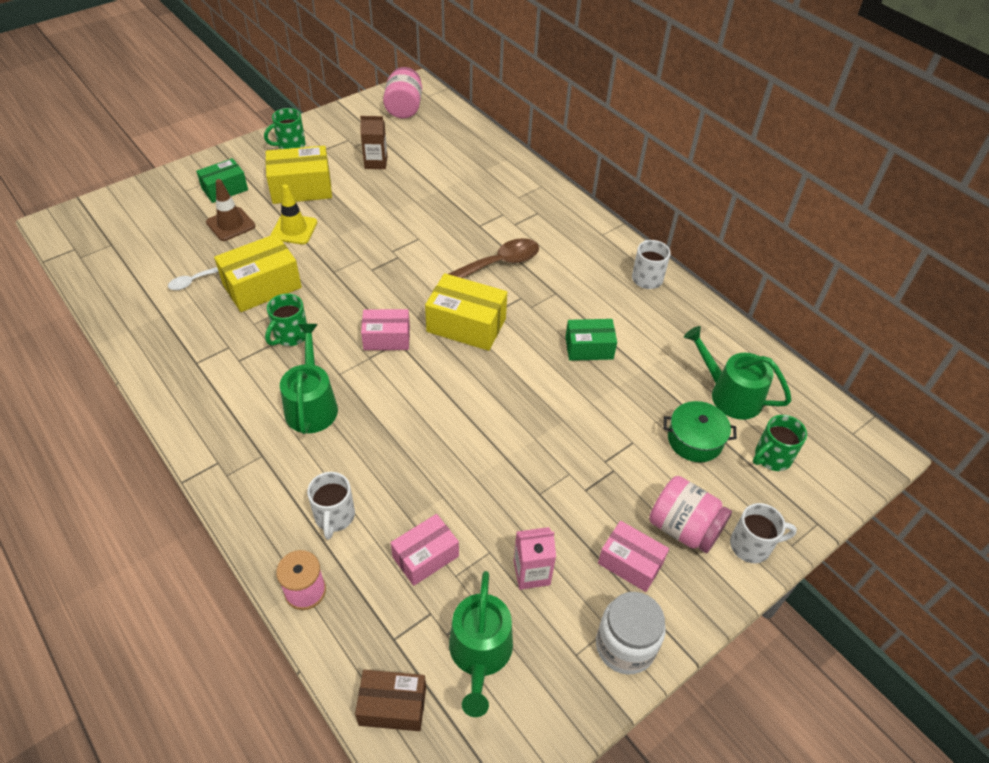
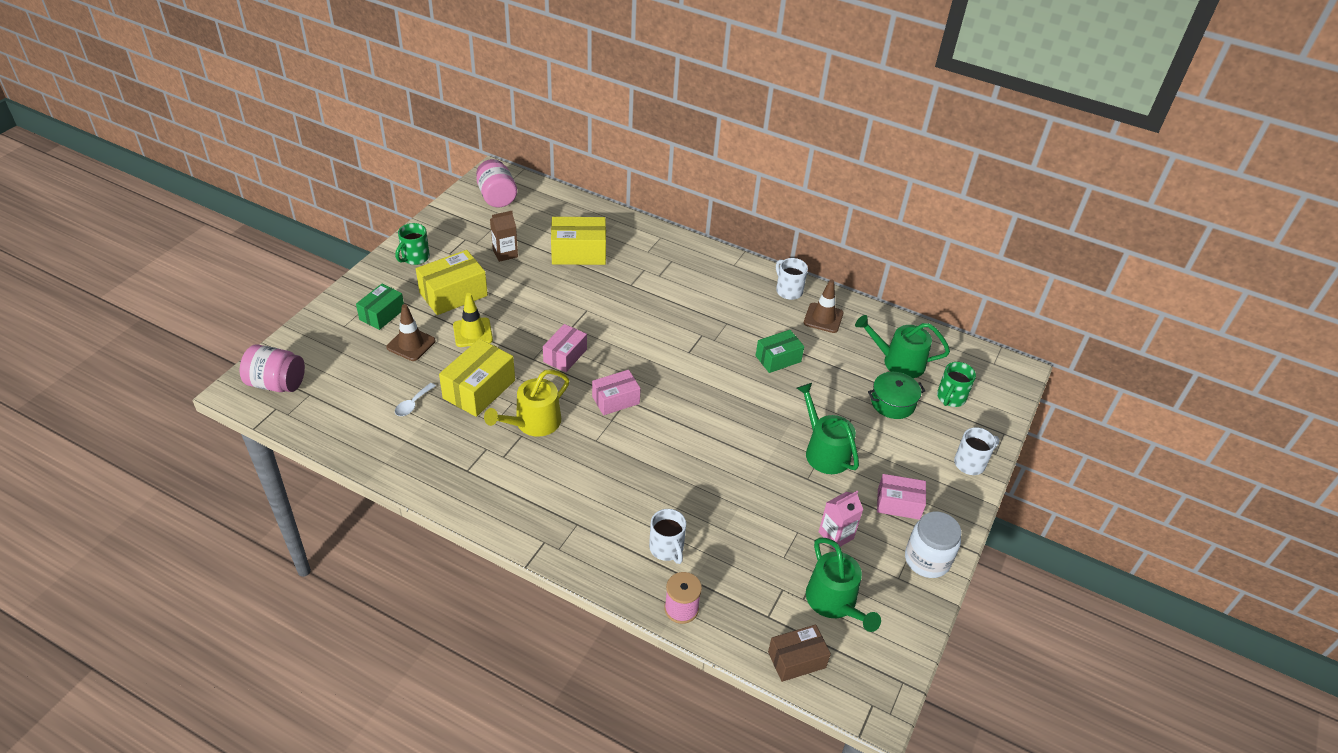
camera: 25 degrees left, 5 degrees down
(290, 336) = (533, 423): green mug -> yellow watering can
(311, 405) = (590, 472): green watering can -> green watering can (824, 451)
(425, 557) = (754, 552): pink box -> pink box (565, 355)
(466, 325) = (673, 370): yellow box -> yellow box (578, 252)
(499, 263) = (667, 312): brown spoon -> none
(669, 319) = (823, 318): none -> brown traffic cone
(683, 528) = (920, 467): pink jar -> pink jar (277, 383)

